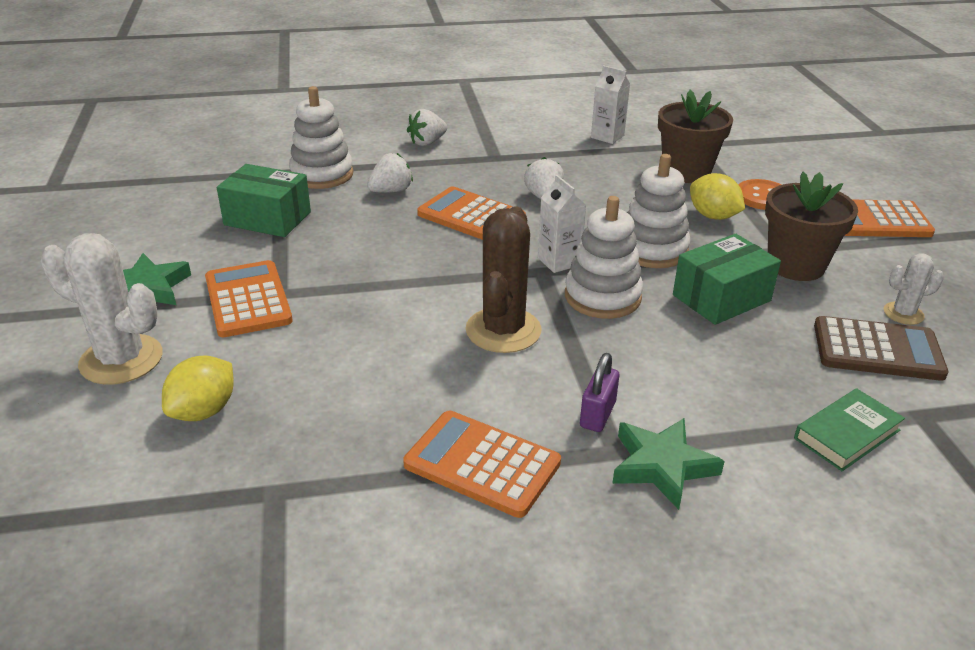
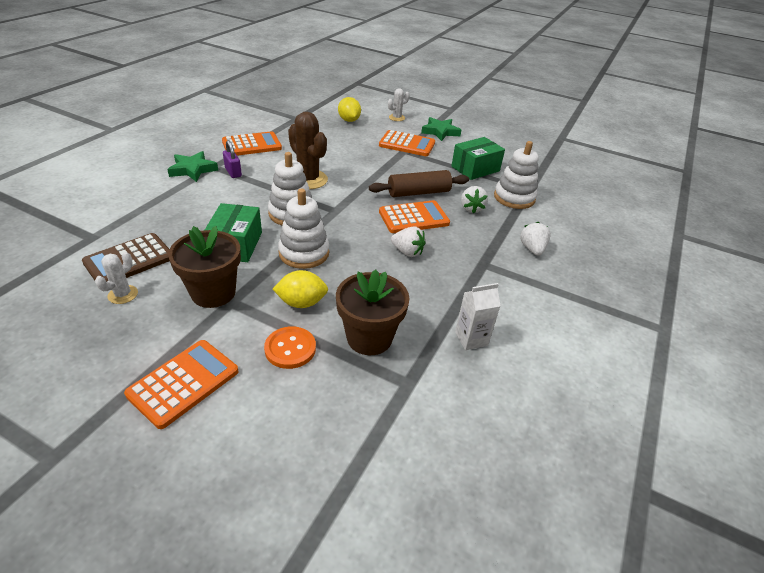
camera: 125 degrees right, 5 degrees up
(121, 360) = (396, 118): white cactus -> white cactus, size x0.53
(403, 234) = (418, 192): none -> brown rolling pin
(559, 261) = (336, 219): white carton -> none
(847, 434) = (126, 212): green book -> none

